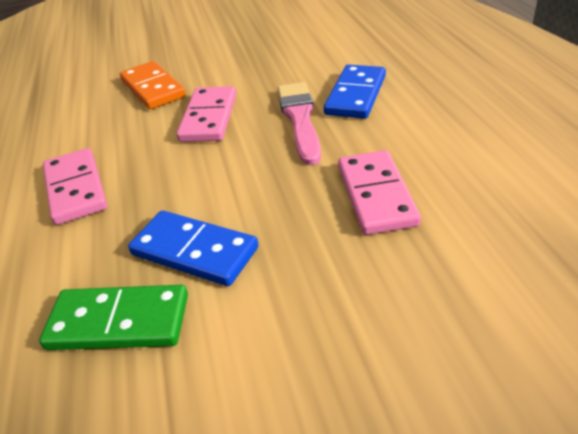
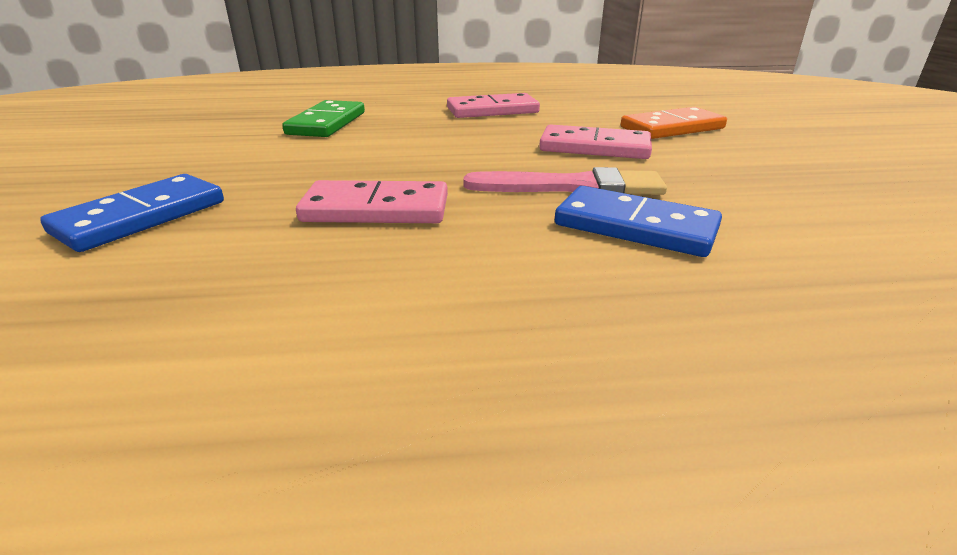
camera: 95 degrees right, 10 degrees down
(194, 251) = (374, 140): blue domino -> blue domino (141, 217)

